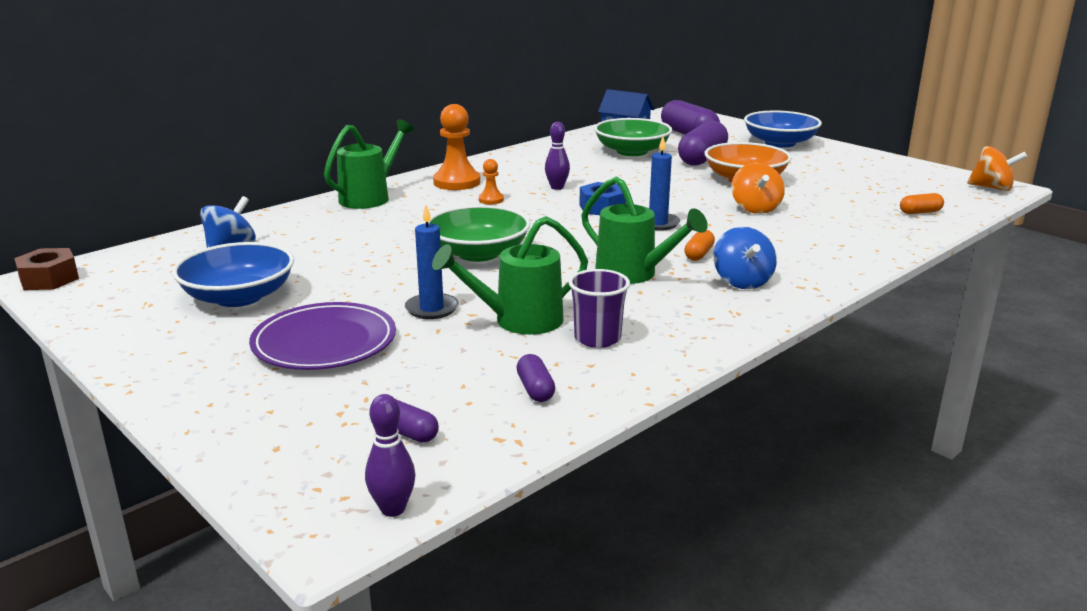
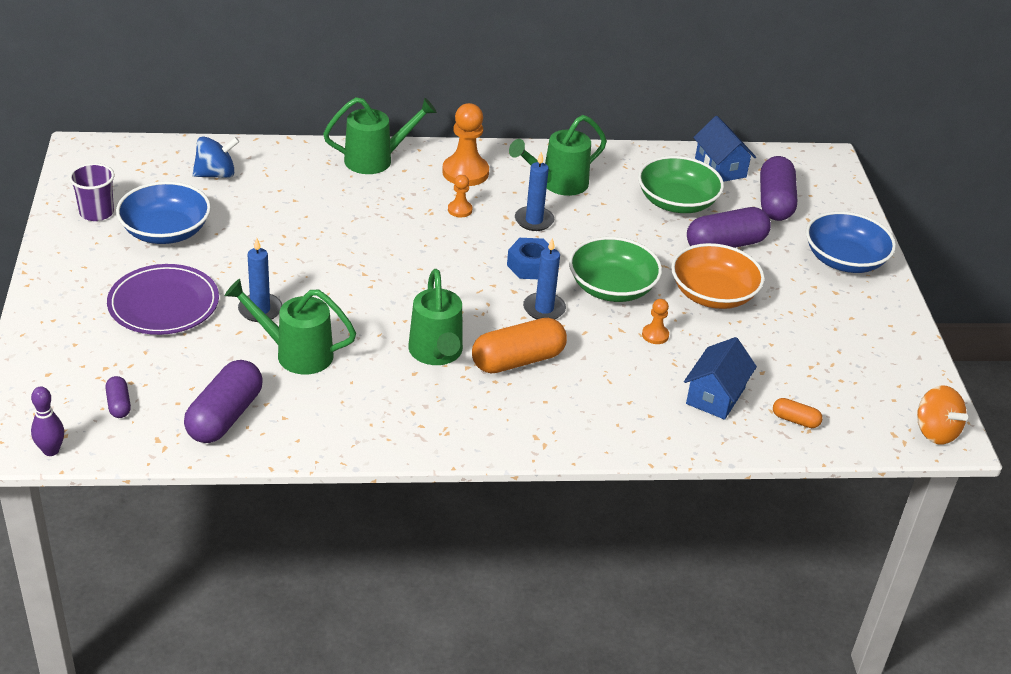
camera: 35 degrees right, 15 degrees up
(49, 279) = (84, 151): brown nut -> none
(478, 253) = (364, 269): green bowl -> green bowl (612, 287)
(535, 389) = (225, 416): purple capsule -> purple capsule, size x2.05
(536, 167) = (558, 184): none -> green watering can
(557, 187) = (534, 220): purple bowling pin -> blue candle
(597, 338) = (320, 398): purple cup -> purple cup (96, 212)
(699, 254) = (518, 360): orange capsule -> orange capsule, size x2.05
(742, 282) = (501, 406): blue spinning top -> none
(755, 208) = (655, 335): orange spinning top -> orange pawn
(854, 220) = (715, 396): none -> blue house

